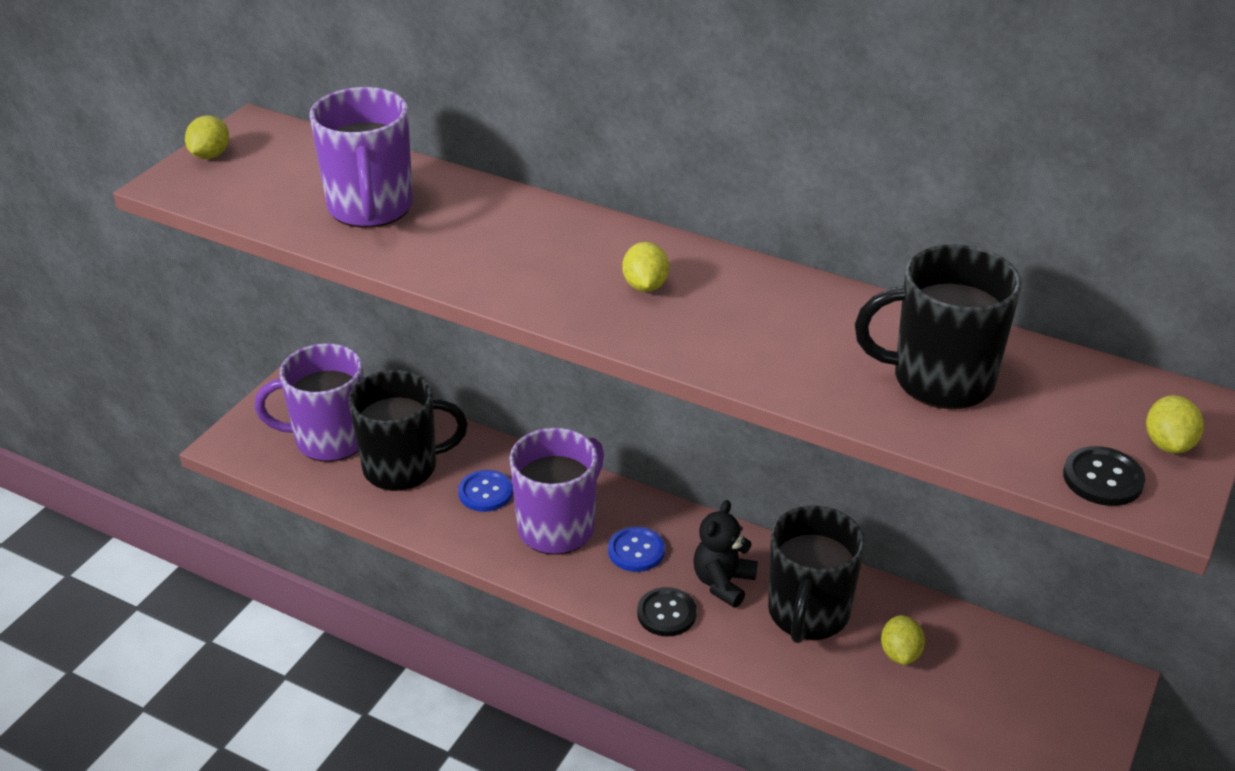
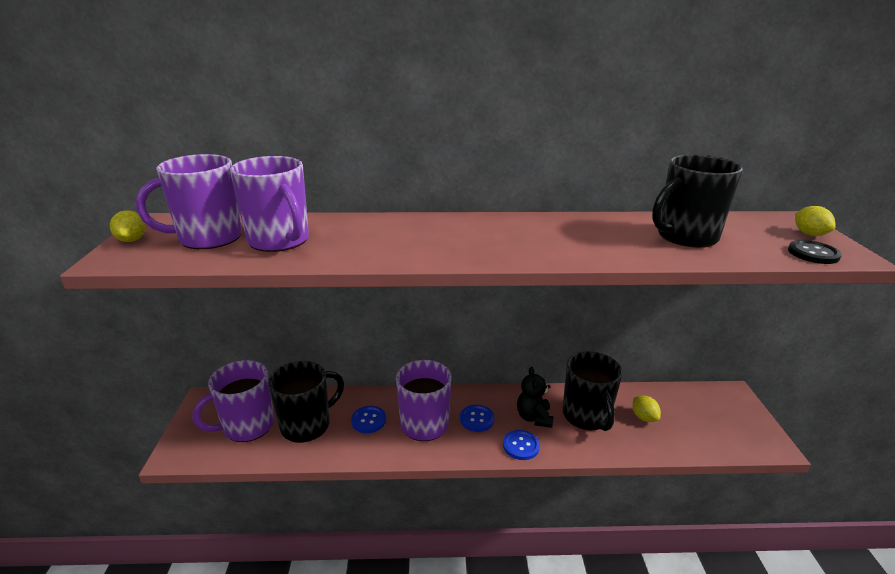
camera: 30 degrees left, 10 degrees down
(294, 178) = (208, 238): none -> purple mug
(645, 286) = (491, 237): yellow lemon -> none
(666, 613) = (521, 446): black button -> blue button

